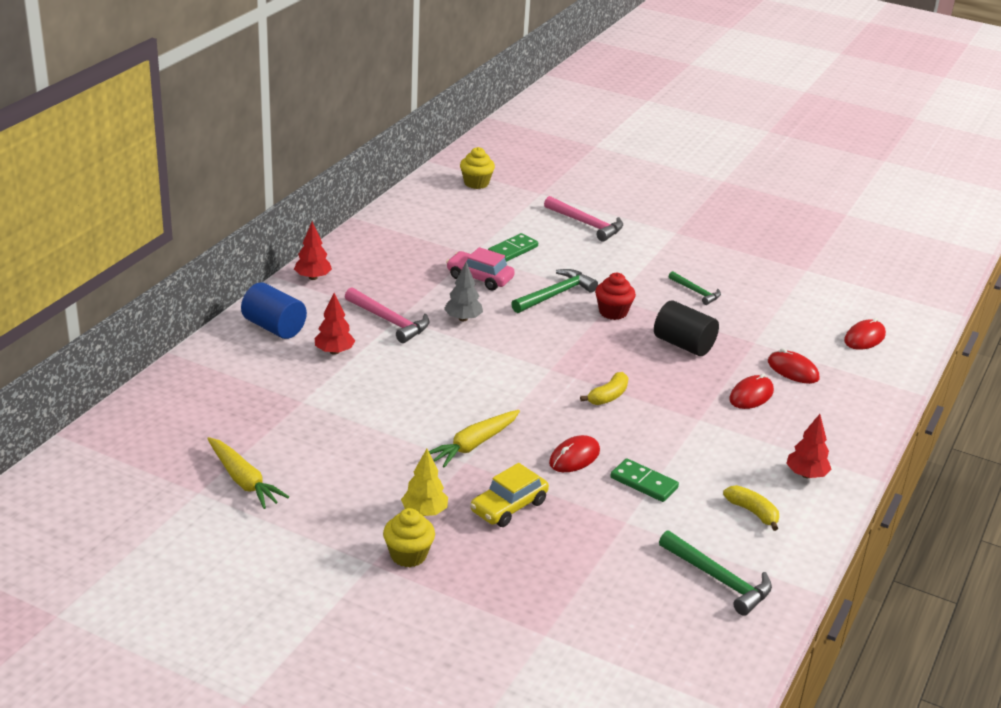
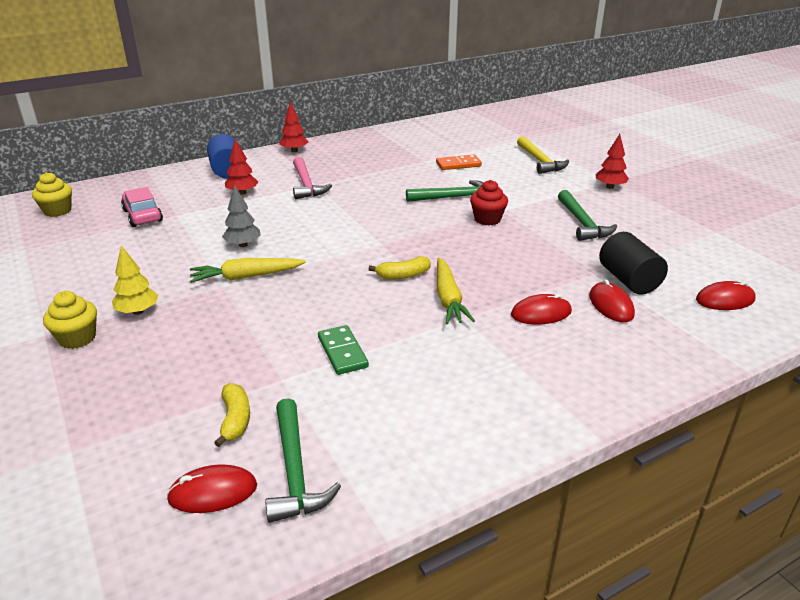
camera: 35 degrees right, 0 degrees up
(243, 480) = (61, 250): yellow carrot -> yellow carrot (448, 299)
(463, 319) = (360, 195): grey tree -> grey tree (243, 245)
(476, 183) = (484, 124): yellow cupcake -> yellow cupcake (57, 211)
(479, 278) = (409, 175): pink car -> pink car (143, 215)
(508, 507) = (204, 330): yellow car -> none
(512, 250) = (458, 164): green domino -> orange domino
(574, 457) = (311, 311): red mouse -> red mouse (213, 492)
(586, 224) = (540, 161): pink hammer -> yellow hammer
(683, 345) = (522, 257): black cylinder -> black cylinder (628, 280)
(696, 292) = (582, 223): green hammer -> green hammer, size x1.59
(752, 512) = (414, 418): yellow banana -> yellow banana (235, 420)
(806, 475) = (516, 403): red tree -> red tree (610, 187)

